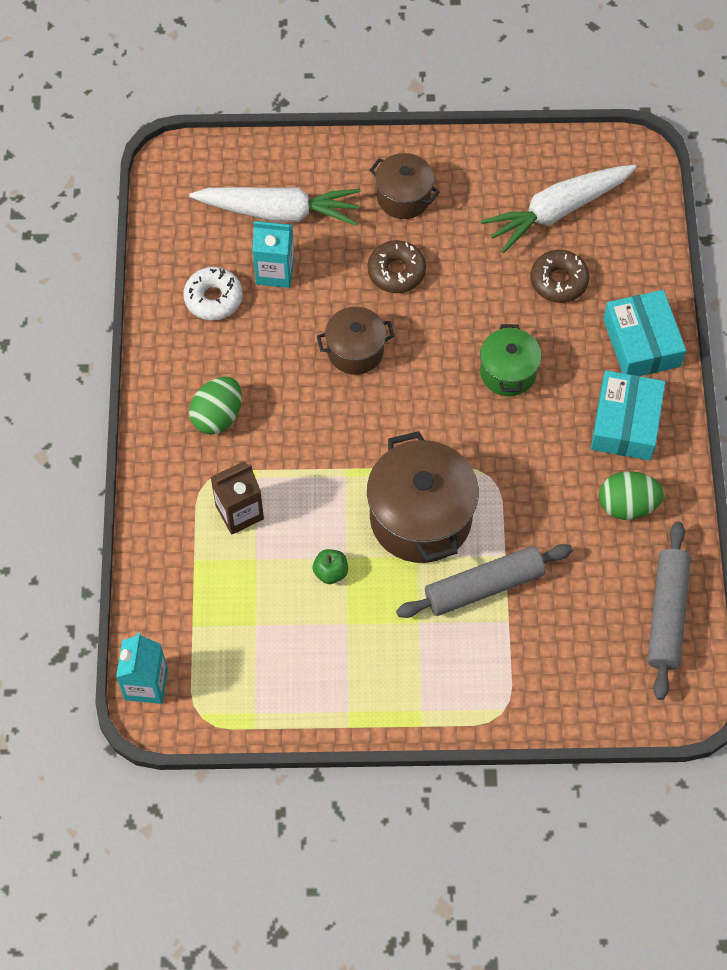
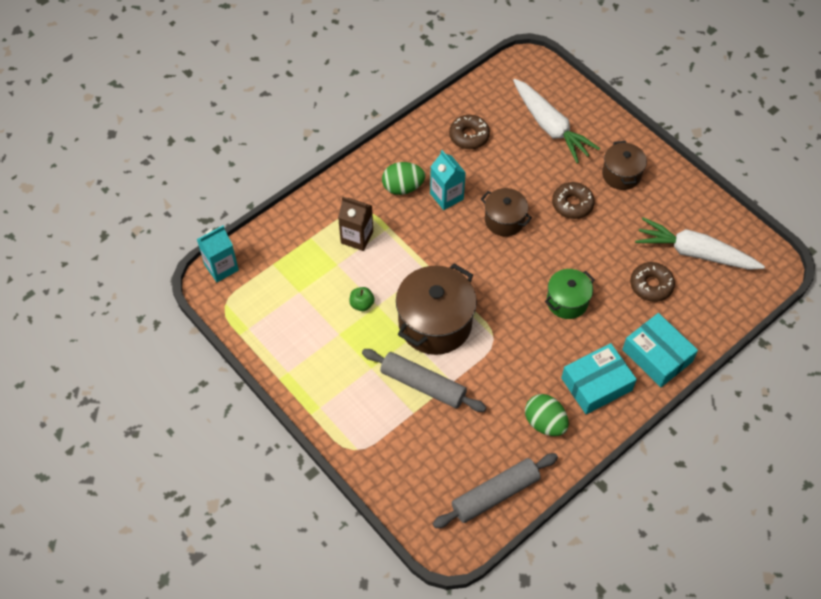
camera: 50 degrees right, 5 degrees down
(213, 298) = (469, 136): white donut -> brown donut
(275, 272) = (513, 151): turquoise carton -> turquoise carton (446, 196)
(641, 342) = (657, 355): turquoise box -> turquoise box turned 75 degrees counterclockwise

